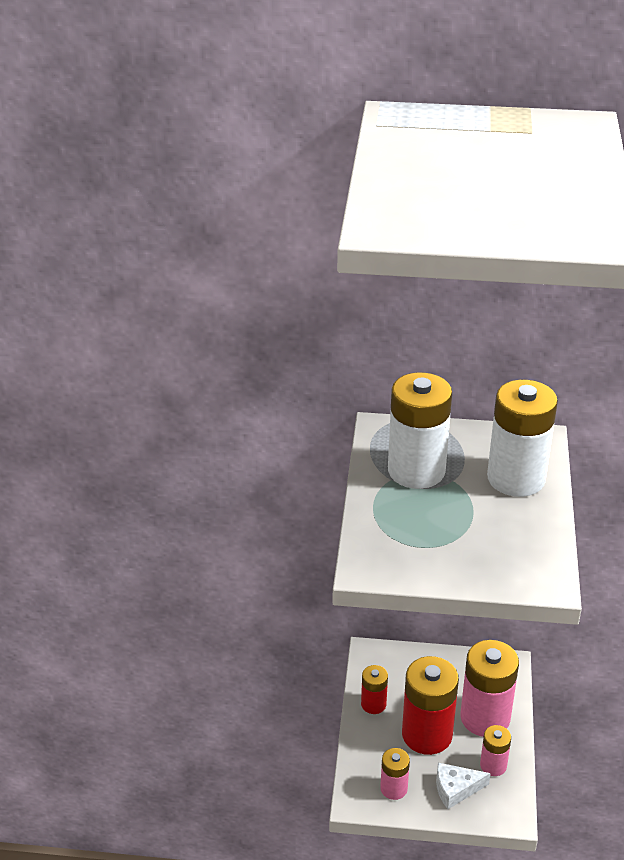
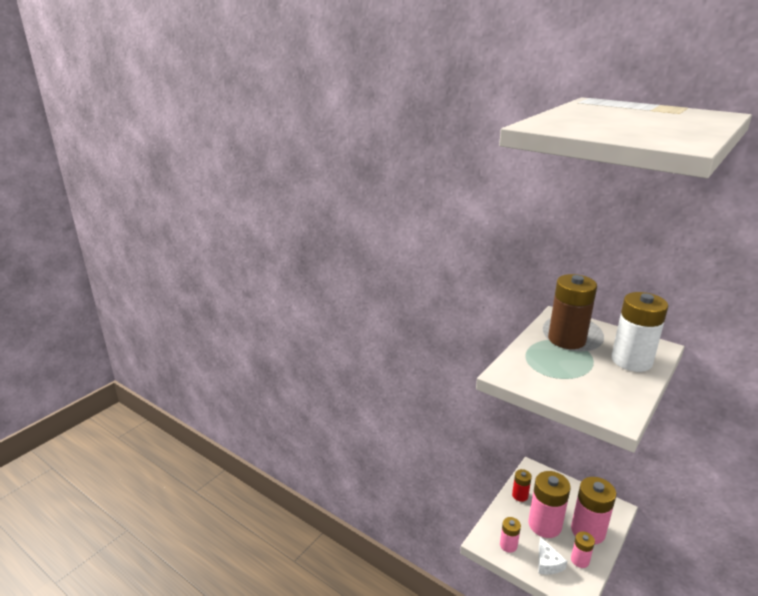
camera: 30 degrees right, 10 degrees down
(416, 471) = (566, 339): white battery -> brown battery
(427, 734) = (544, 525): red battery -> pink battery
(456, 789) = (548, 563): white cheese -> white cheese turned 120 degrees counterclockwise

